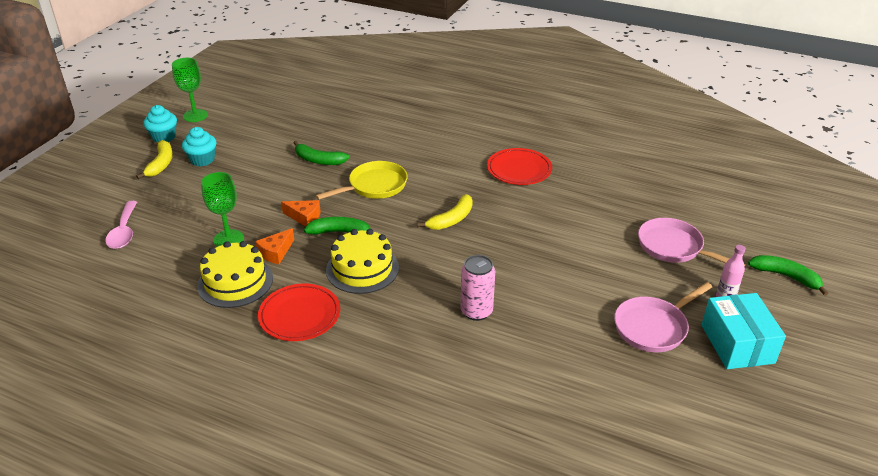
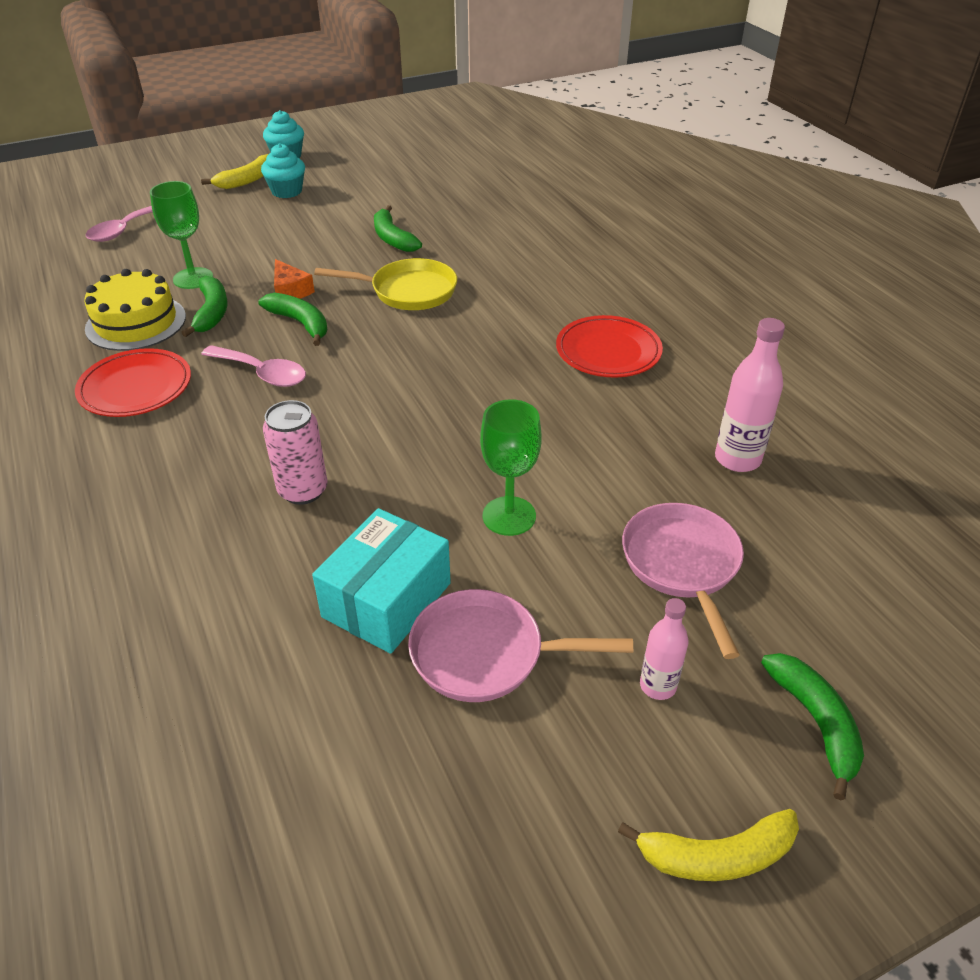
camera: 40 degrees right, 5 degrees up
(195, 115) = (344, 146): green goblet -> green goblet (509, 516)
(276, 252) = (212, 313): orange cheese -> green banana
(362, 269) = (262, 373): yellow cake -> pink spoon
(451, 219) = (436, 369): yellow banana -> yellow banana (716, 855)
(636, 192) = (737, 459): none -> pink bottle
(737, 344) = (574, 765): turquoise box -> turquoise box (386, 600)

